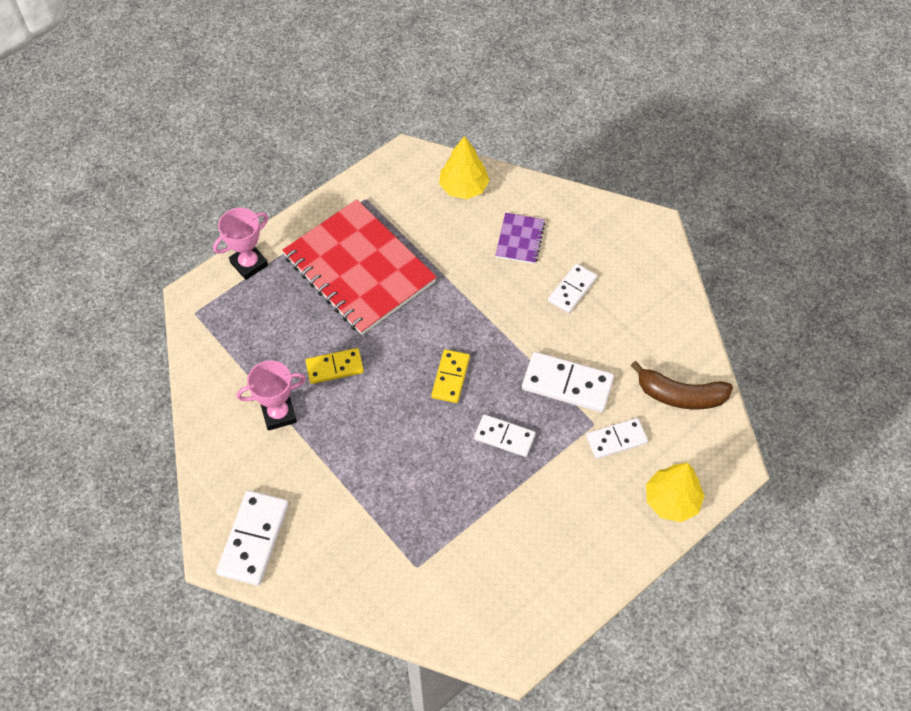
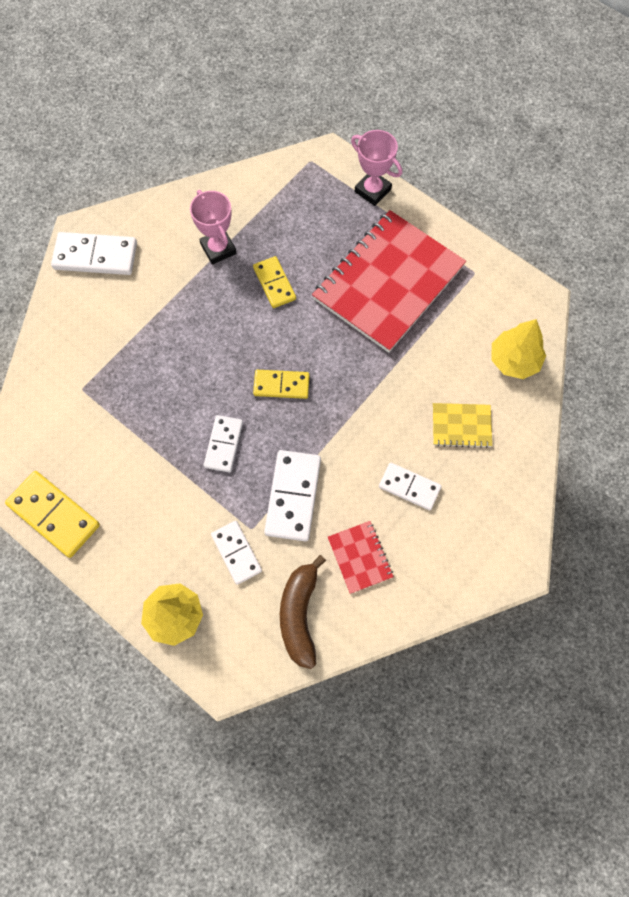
camera: 80 degrees right, 10 degrees up
(520, 239) = (461, 426): purple notebook -> yellow notebook
(555, 605) = (54, 515): none -> yellow domino
(633, 339) = (360, 557): none -> red notebook

